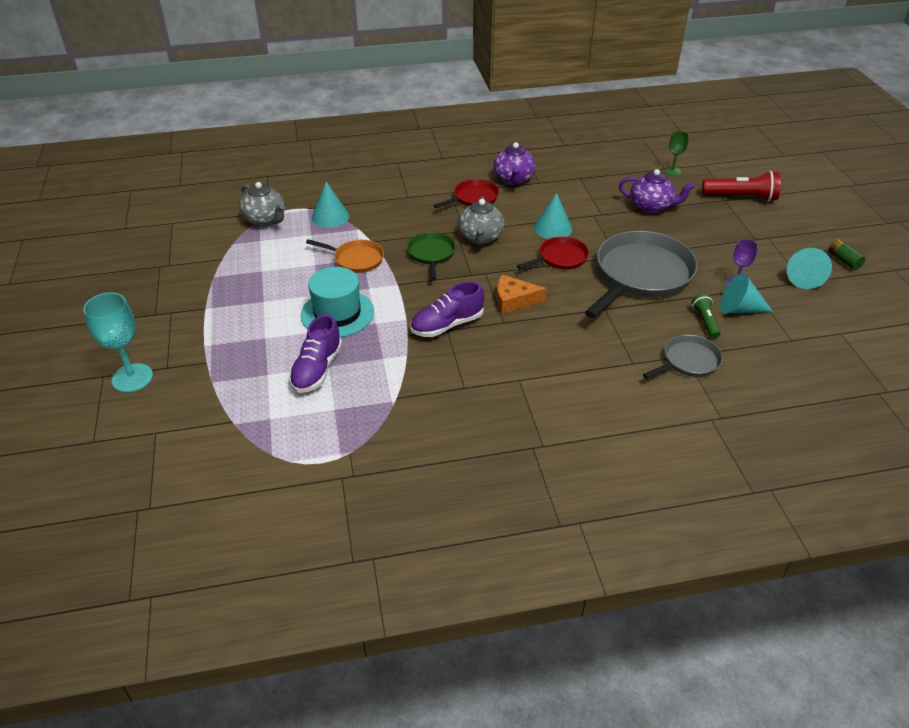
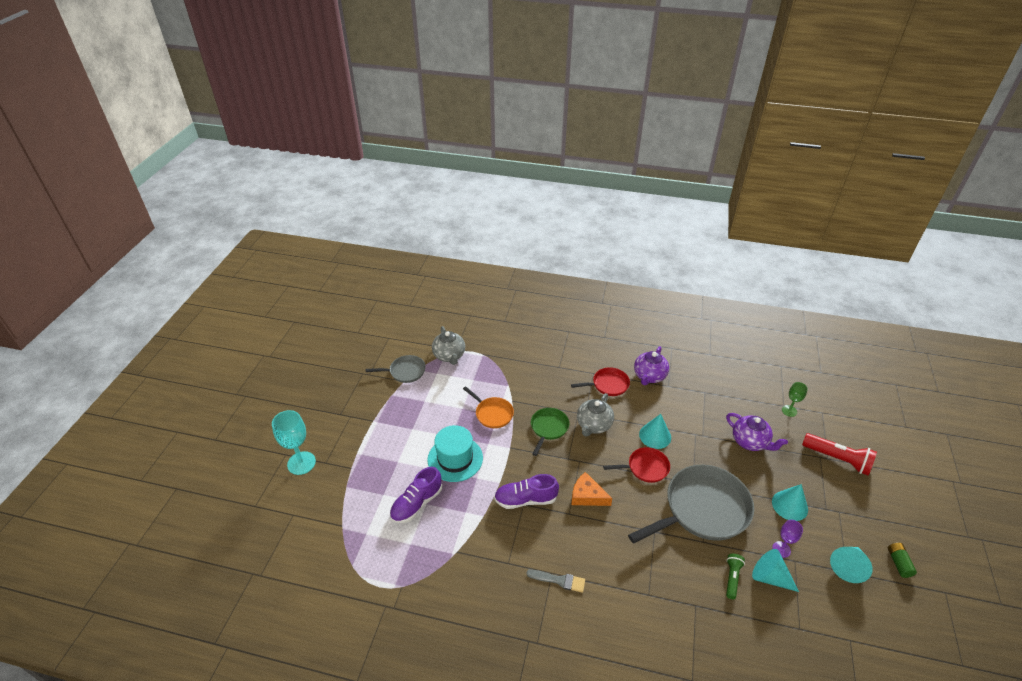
camera: 25 degrees right, 0 degrees up
(330, 217) = (494, 367): turquoise cone -> turquoise cone (789, 505)
(531, 383) = (559, 580): none -> grey brush
(688, 361) = (695, 612): grey pan -> grey pan (405, 371)

